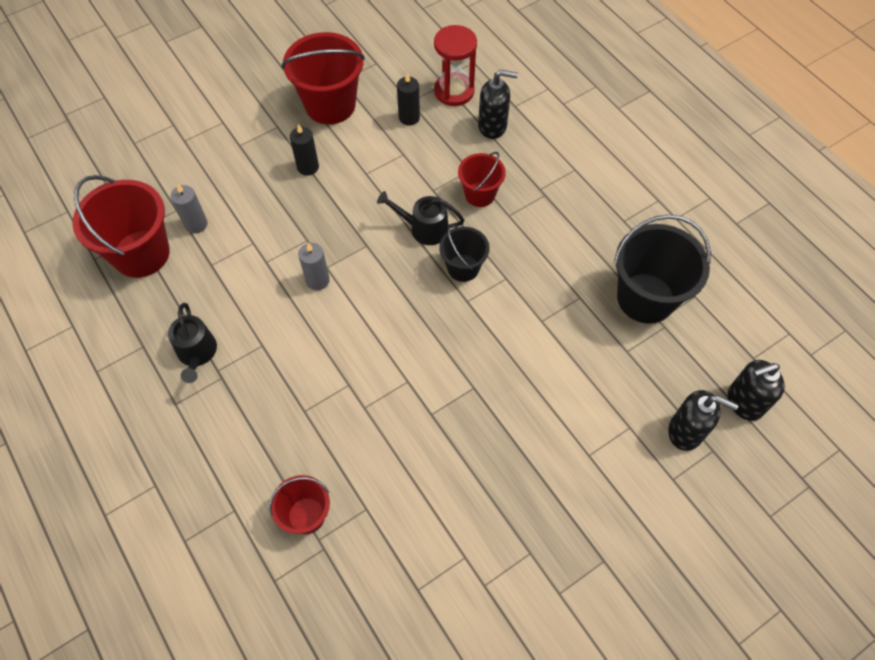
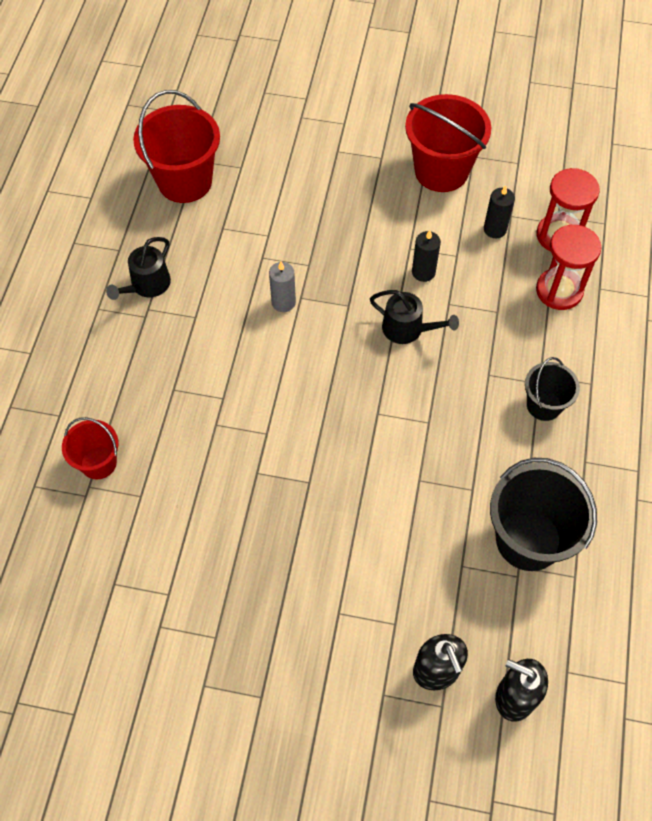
camera: 45 degrees right, 0 degrees up
(196, 224) = (243, 189): grey candle -> none
(308, 167) = (370, 208): black candle -> black candle (423, 272)
(424, 228) = (407, 329): black watering can -> black watering can turned 150 degrees clockwise
(463, 268) = (403, 385): black bucket -> black bucket (544, 405)
(480, 194) = (483, 338): red bucket -> none
(492, 126) = (559, 291): black soap dispenser -> red hourglass

